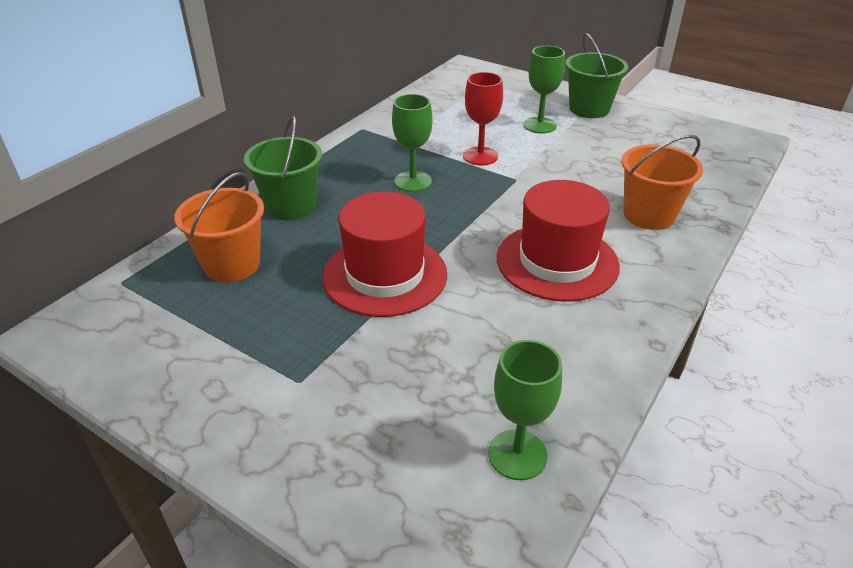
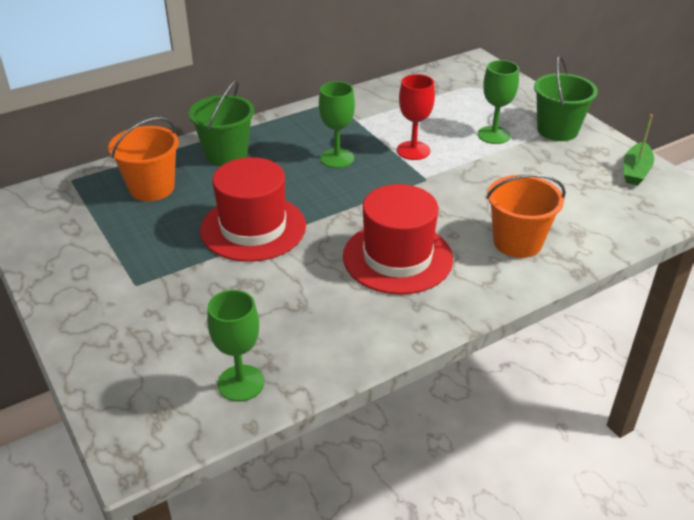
camera: 25 degrees right, 0 degrees up
(683, 128) = (635, 171): none -> green boat

